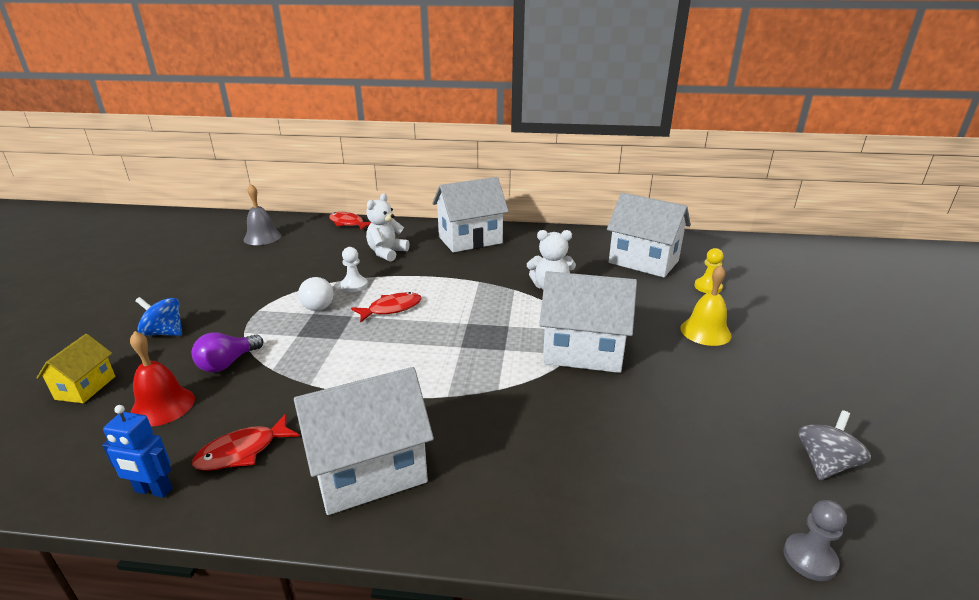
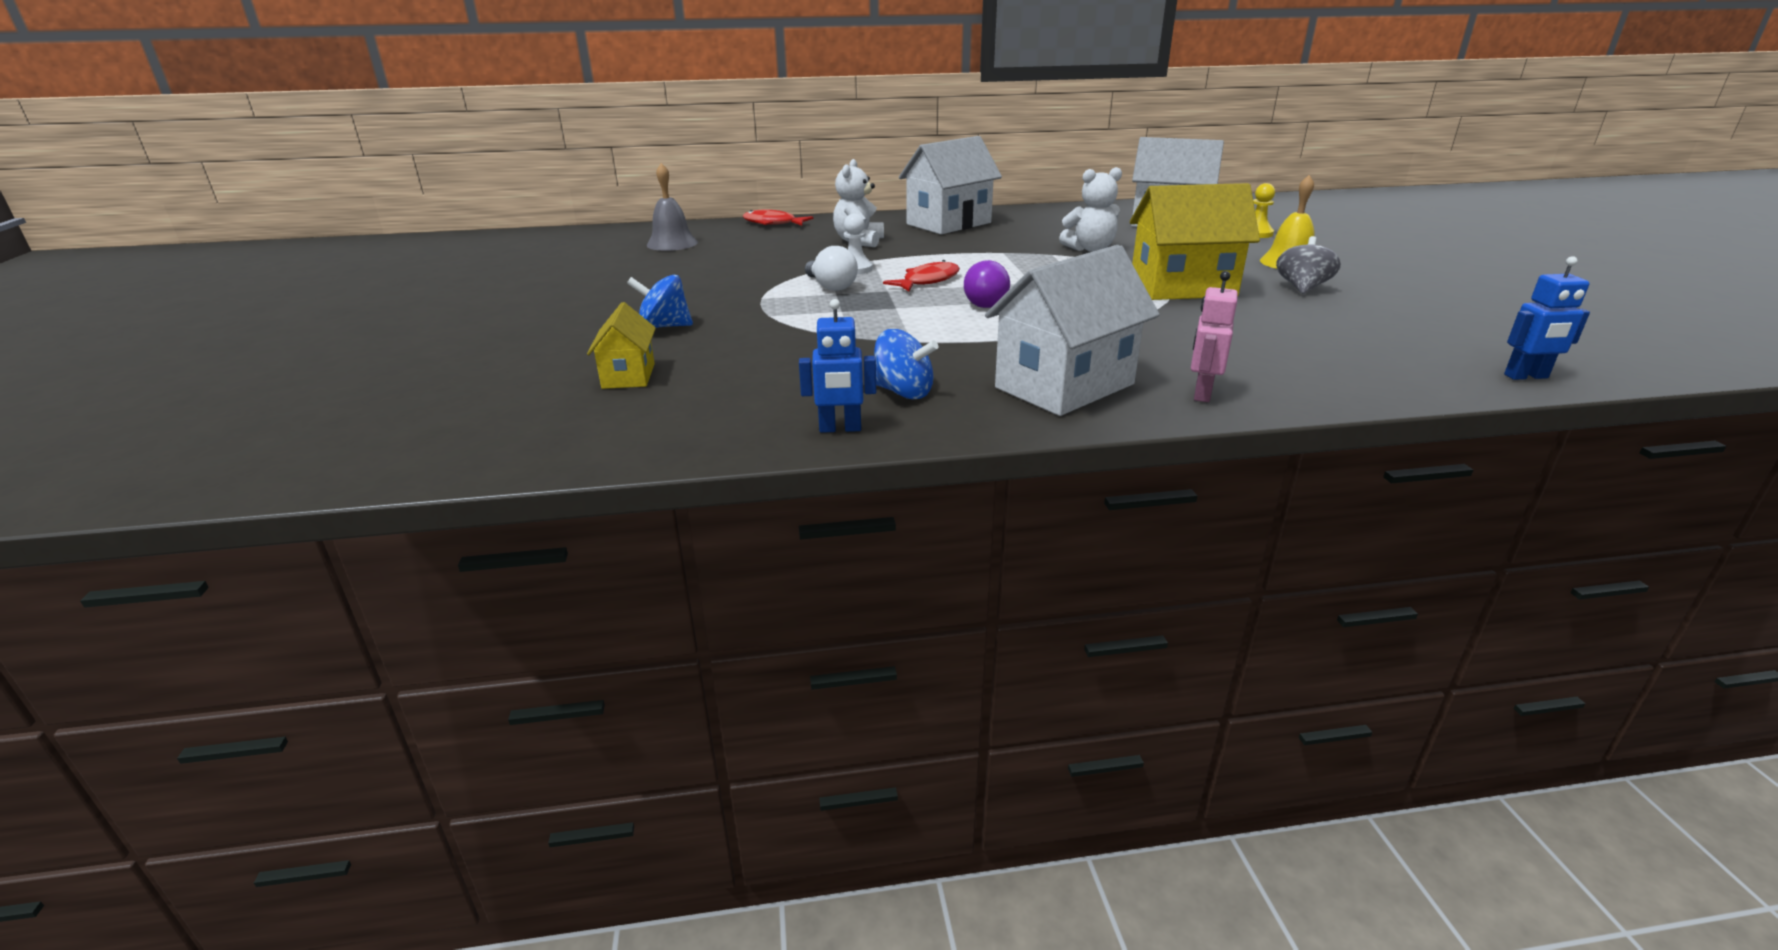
camera: 15 degrees left, 0 degrees up
(163, 406) = (754, 376): red bell -> none
(227, 363) = (786, 339): purple light bulb -> purple light bulb (989, 303)
(243, 451) = (903, 392): red fish -> blue spinning top
(472, 510) = (1201, 393): none -> pink robot
(583, 352) = (1182, 288): white house -> yellow house
(809, 558) = (1526, 376): grey pawn -> blue robot
(825, 464) = (1485, 327): grey spinning top -> grey spinning top (1302, 288)

